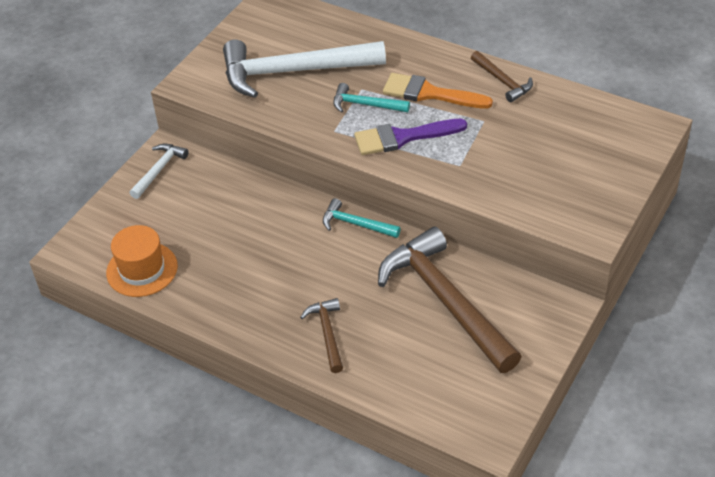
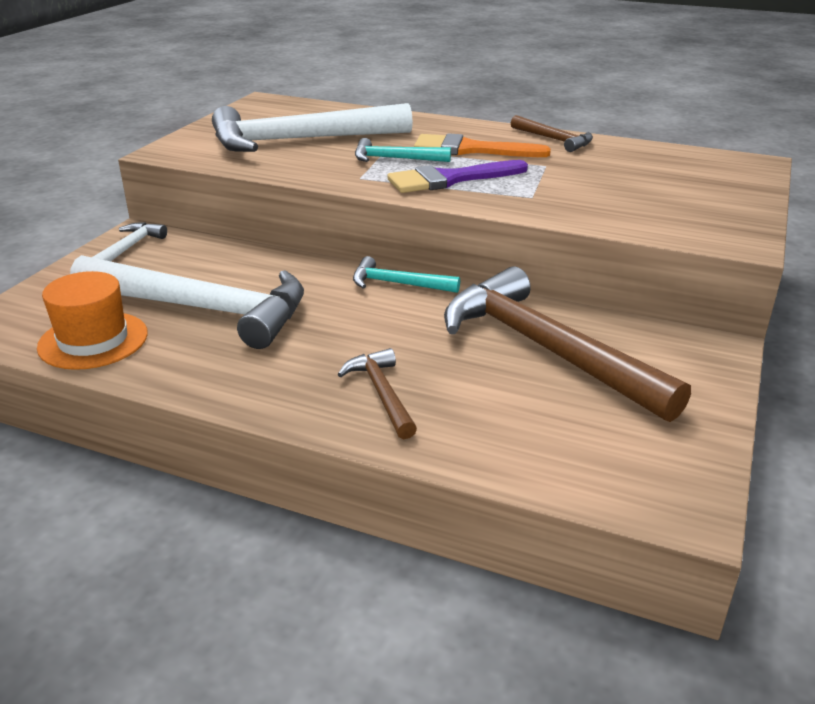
camera: 10 degrees left, 15 degrees down
(214, 242) = (202, 309): none -> white hammer

